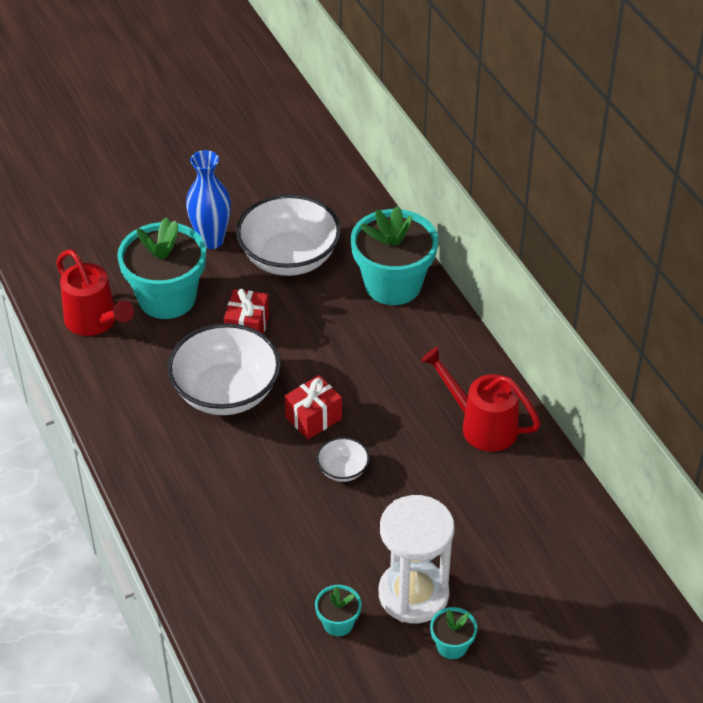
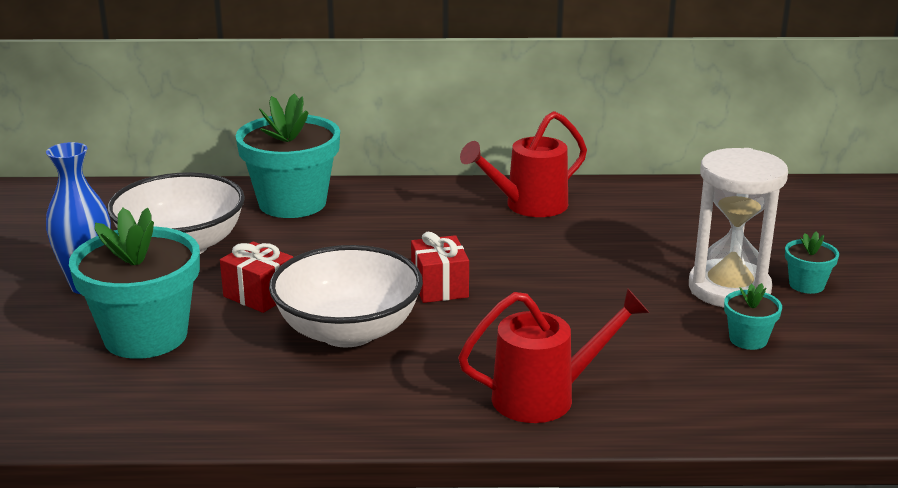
camera: 65 degrees left, 20 degrees down
(95, 322) = (121, 399): red watering can -> red watering can (546, 397)
(343, 470) = (530, 288): white bowl -> none

